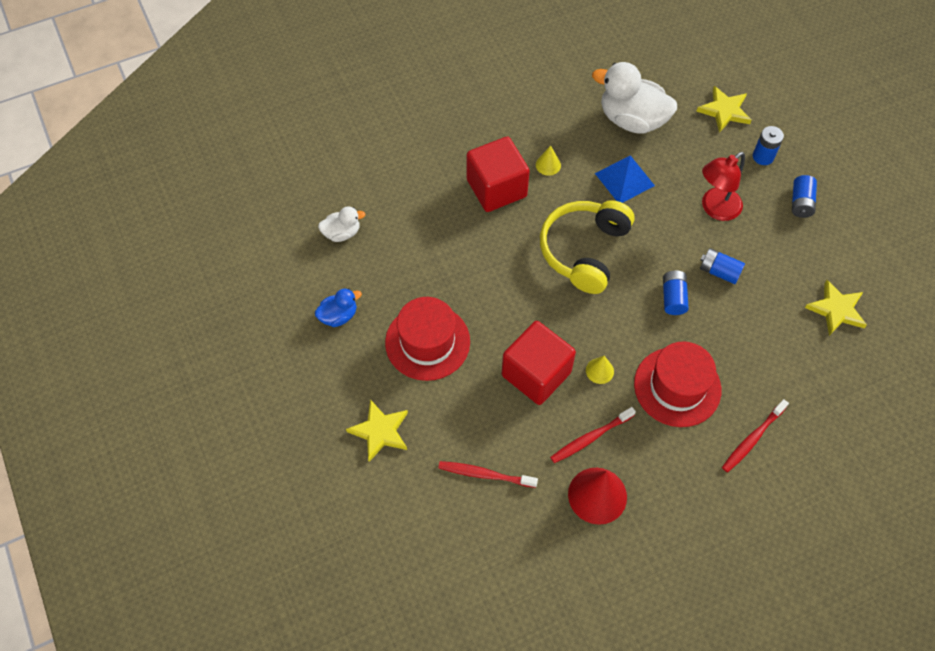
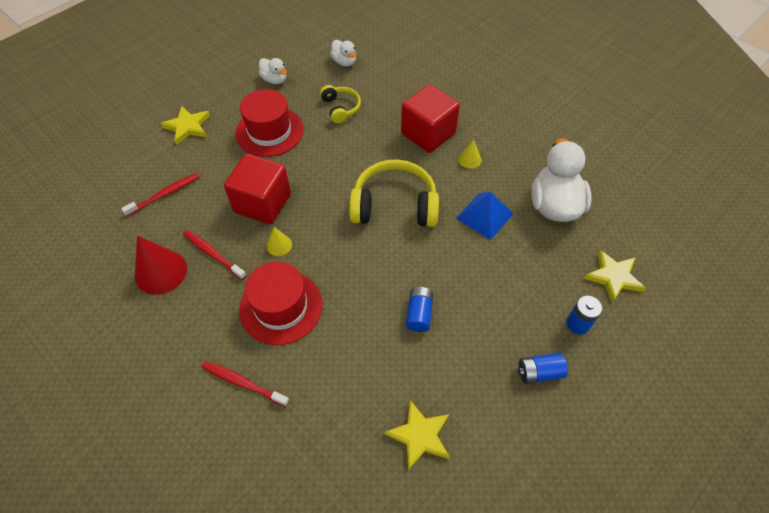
camera: 70 degrees right, 5 degrees down
(338, 316) = (275, 80): blue duck -> white duck
(420, 259) = (340, 108): none -> yellow headphones
(484, 474) = (165, 194): red toothbrush -> red toothbrush turned 60 degrees clockwise
(673, 298) = (374, 282): blue battery -> none
(715, 209) = (489, 295): red lamp -> none

